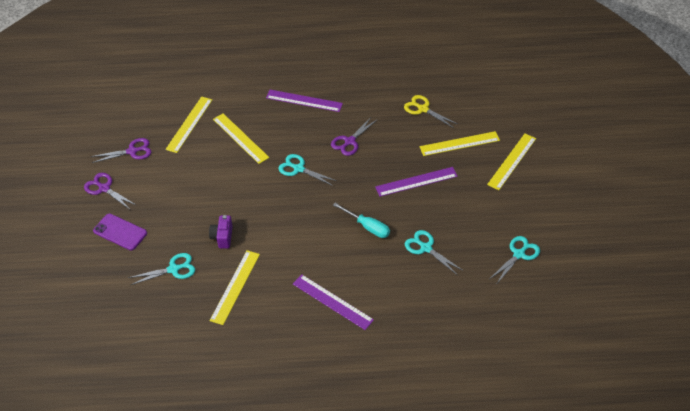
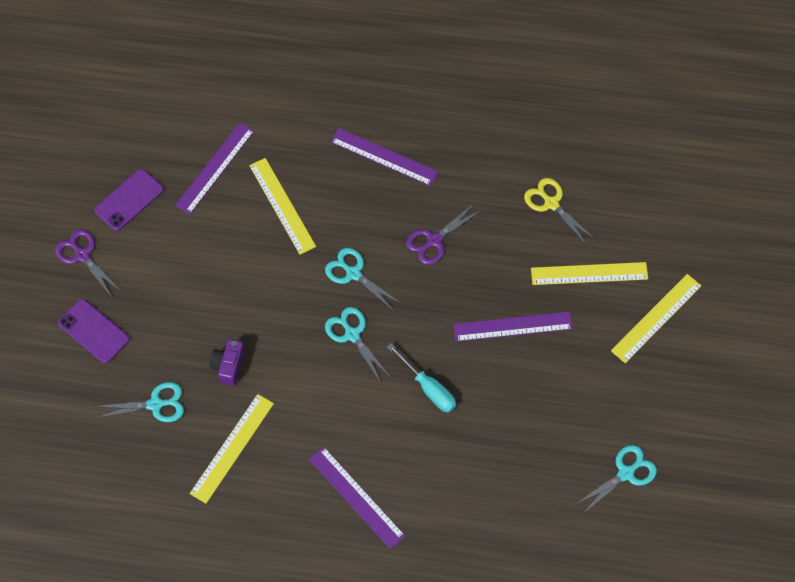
camera: 10 degrees right, 15 degrees up
(132, 151) = (129, 200): purple scissors -> purple phone
(189, 124) = (215, 168): yellow ruler -> purple ruler
(426, 248) = (500, 438): turquoise scissors -> turquoise scissors (352, 334)

